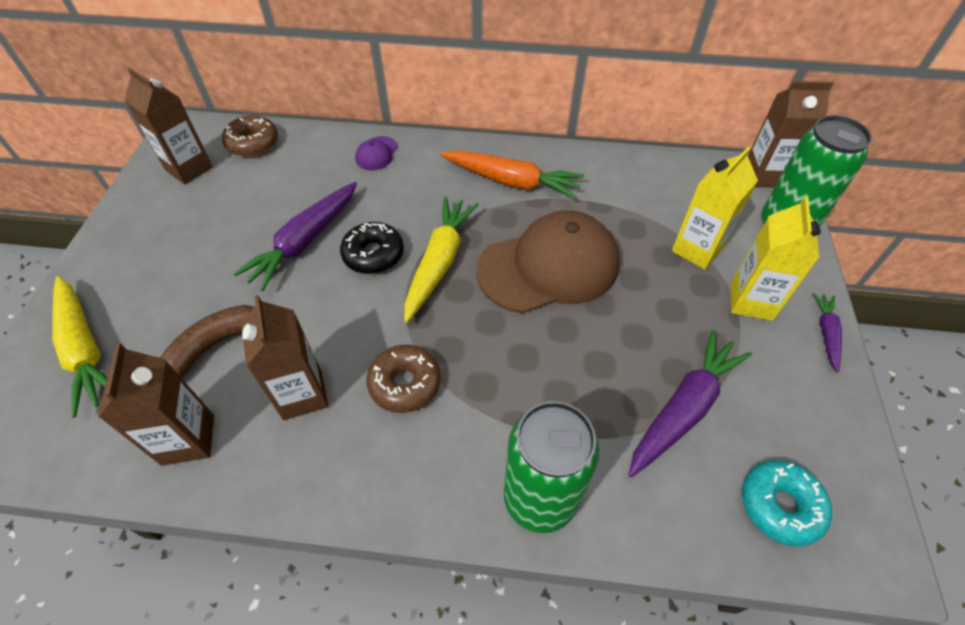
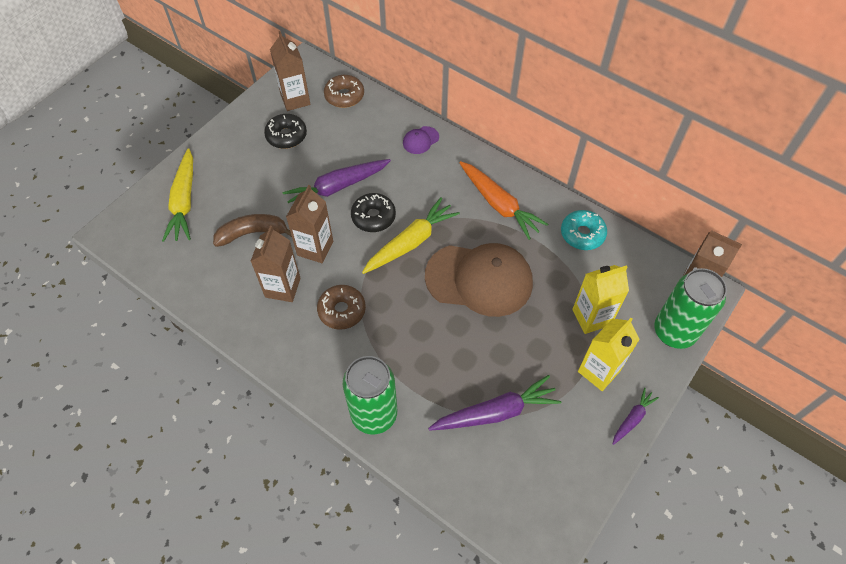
camera: 30 degrees right, 5 degrees up
(188, 439) = (212, 282): brown carton -> brown carton (315, 248)
(200, 211) = (286, 136): none -> black donut
(780, 506) = (508, 495): turquoise donut -> turquoise donut (582, 234)

